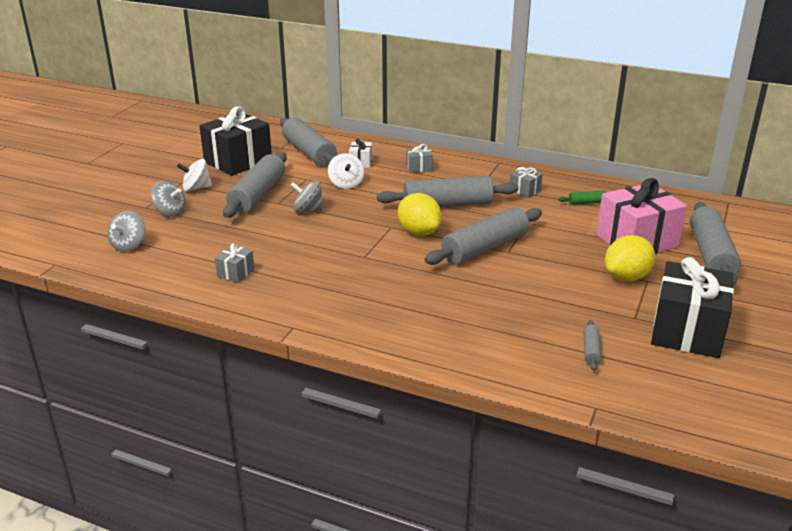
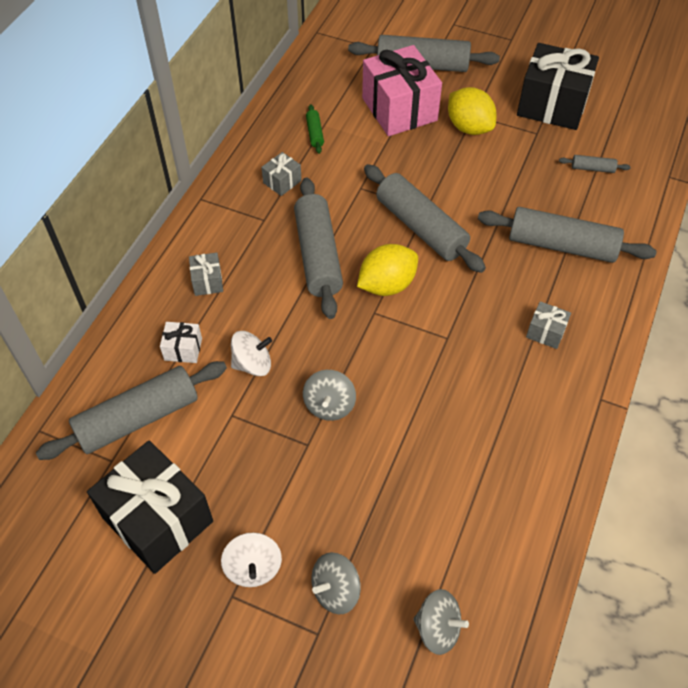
camera: 90 degrees left, 25 degrees up
(170, 212) = (335, 590): grey spinning top -> grey spinning top turned 150 degrees counterclockwise
(235, 273) = (497, 472): grey gift -> grey gift (545, 332)
(257, 195) = (282, 474): grey rolling pin -> grey rolling pin (561, 245)

